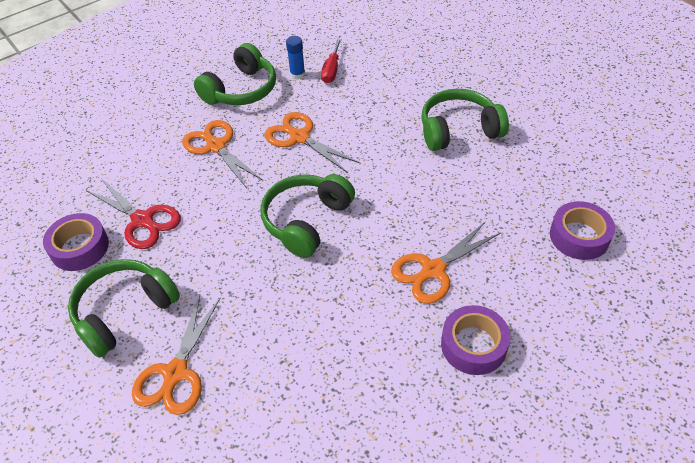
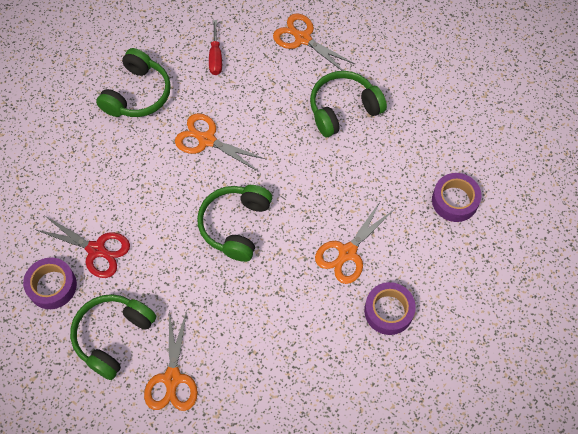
camera: 15 degrees left, 15 degrees up
(216, 146) = (135, 162): orange scissors -> orange scissors (303, 38)
(297, 74) = (185, 67): blue glue stick -> none

